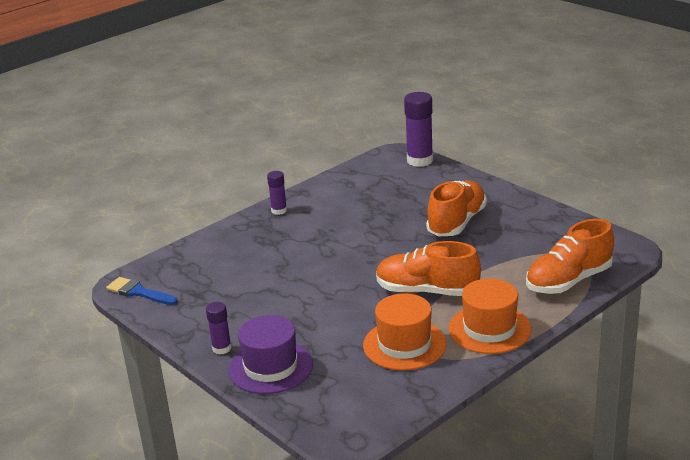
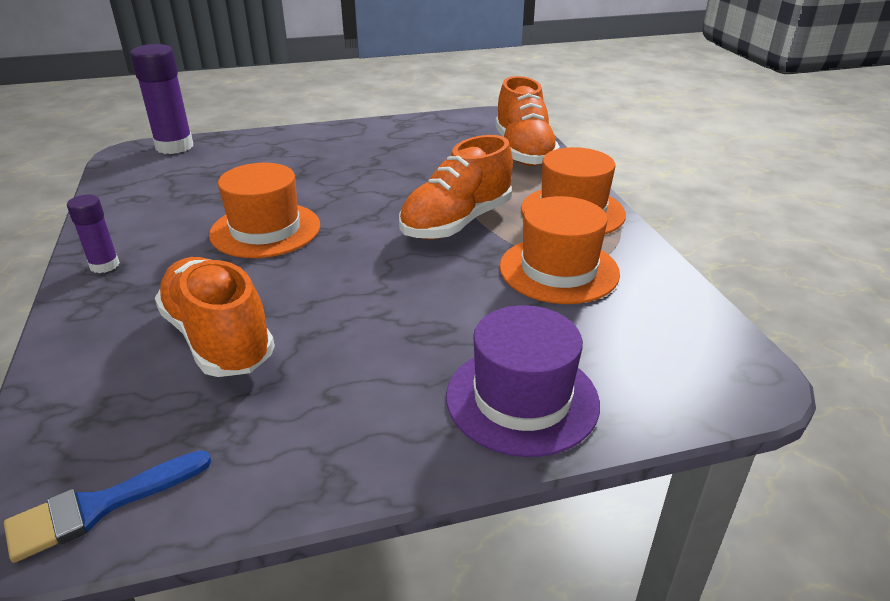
camera: 65 degrees left, 5 degrees up
(222, 348) = (420, 440): purple glue stick -> none
(354, 235) = (265, 230): none -> orange hat
(457, 223) = (339, 167): orange shoe -> orange shoe (218, 338)

